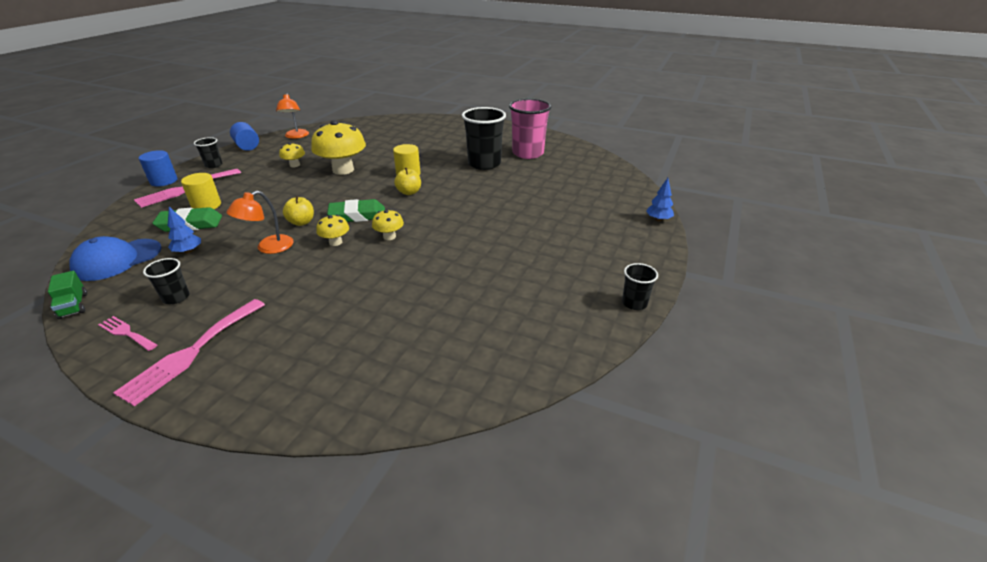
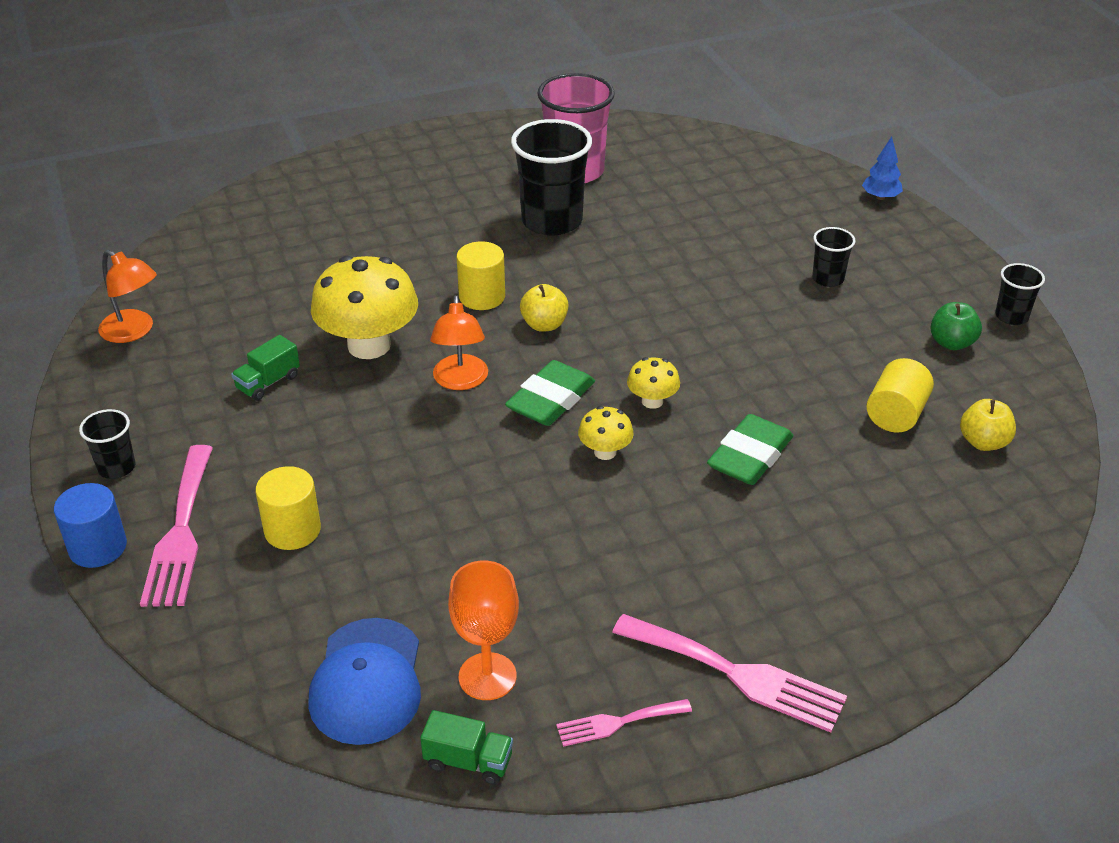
camera: 45 degrees left, 5 degrees up
(140, 284) = (487, 676): none -> orange goblet
(176, 297) = (575, 650): black cup -> black cup (828, 279)
(188, 251) = (442, 598): blue tree -> none
(190, 224) = (341, 568): green eraser -> green eraser (750, 456)
(191, 352) = (737, 674): pink fork -> pink fork turned 45 degrees counterclockwise
(247, 146) = (87, 400): blue cylinder -> none
(268, 248) = (538, 517): orange lamp -> orange lamp (460, 381)
(295, 165) = (268, 383): yellow mushroom -> green truck
(301, 222) = (499, 457): yellow apple -> yellow apple (983, 442)
(478, 305) = (896, 414): none -> yellow cylinder
(572, 294) = (951, 343): none -> green apple

